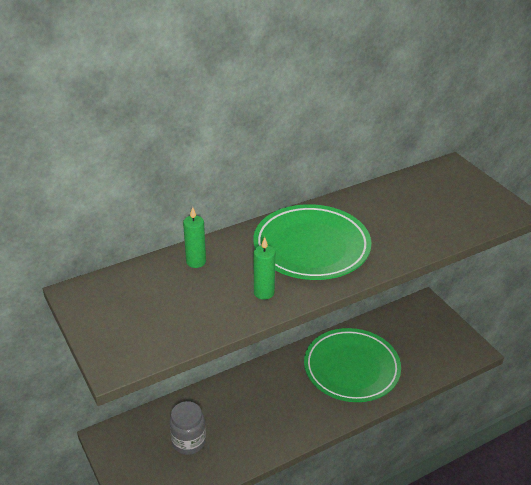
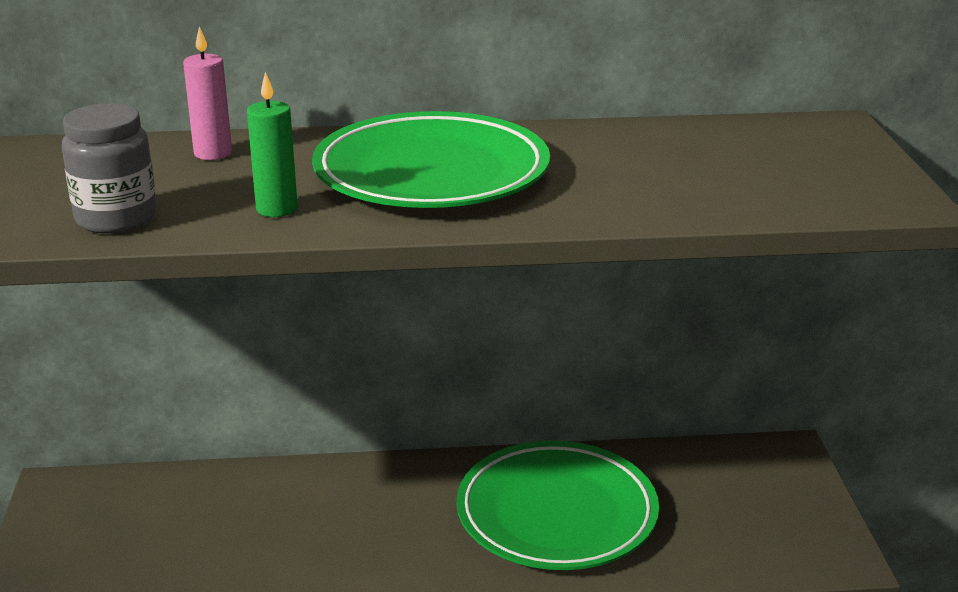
camera: 25 degrees right, 10 degrees down
(189, 442) = (177, 536): grey jar -> grey jar (116, 219)
(196, 262) = (213, 153): green candle -> pink candle

